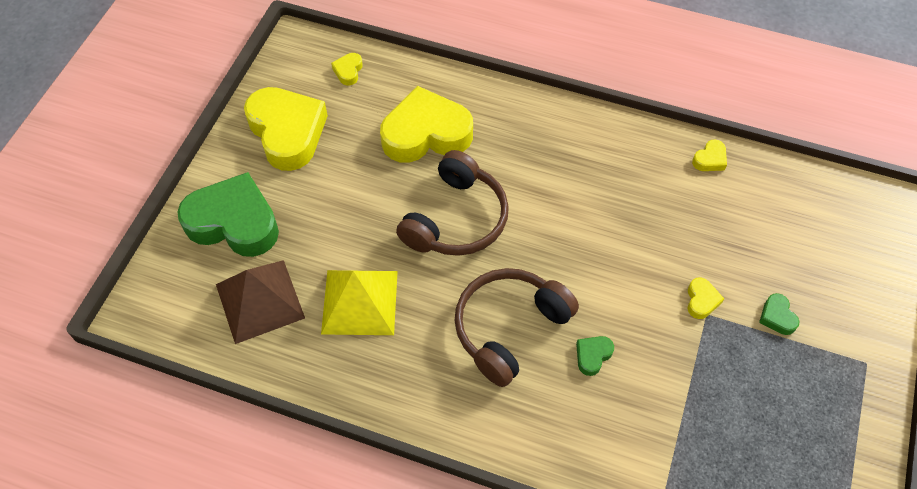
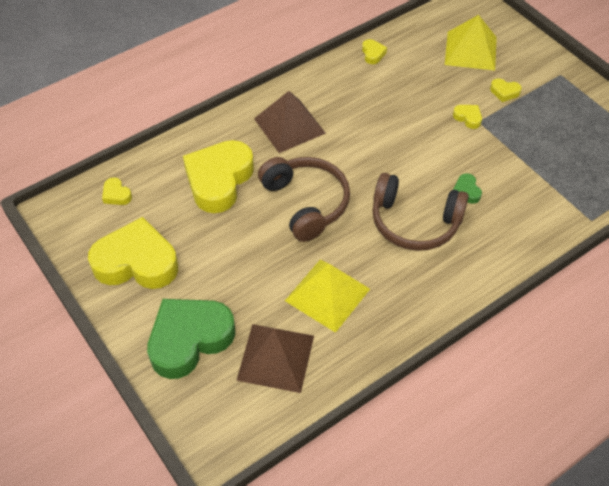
camera: 55 degrees left, 5 degrees down
(509, 328) = (415, 222): brown headphones -> brown headphones turned 60 degrees counterclockwise
(542, 147) = (289, 125): none -> brown pyramid
(777, 317) = (504, 92): green heart -> yellow heart
(810, 248) = (471, 50): none -> yellow pyramid

